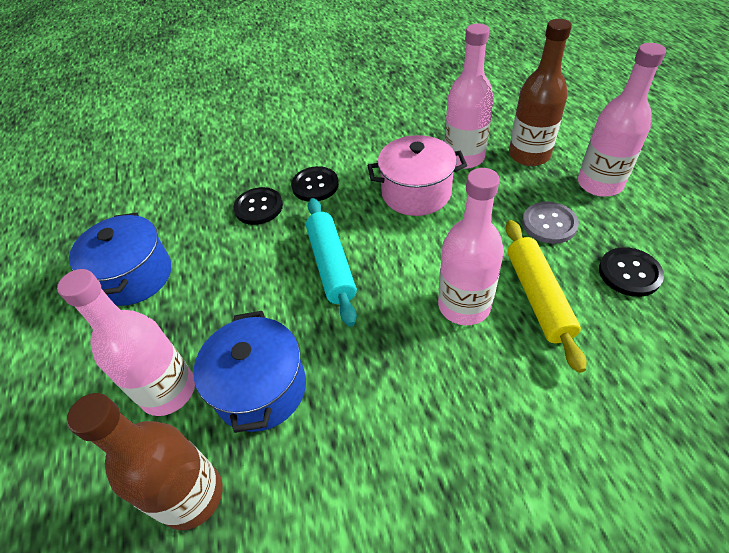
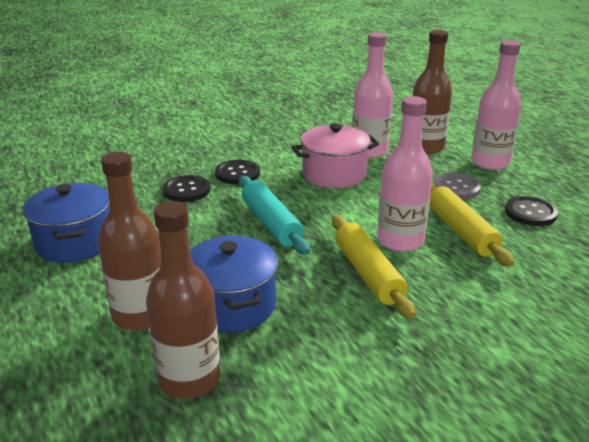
camera: 15 degrees left, 20 degrees down
(168, 391) = (140, 315): pink bottle -> brown bottle
(415, 355) = (368, 273): none -> yellow rolling pin

